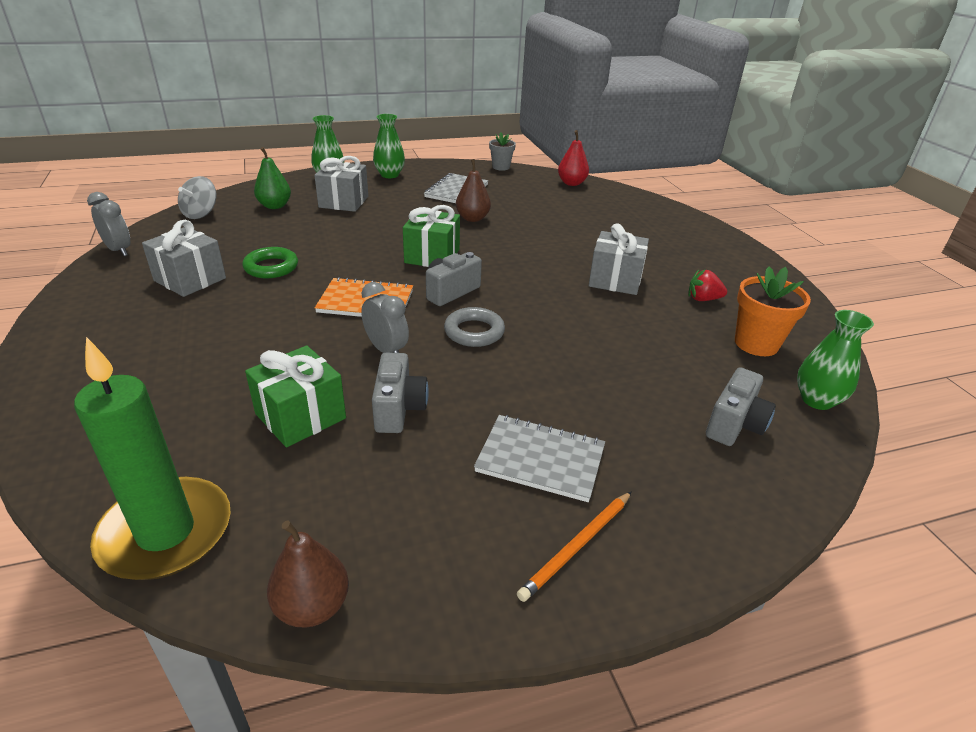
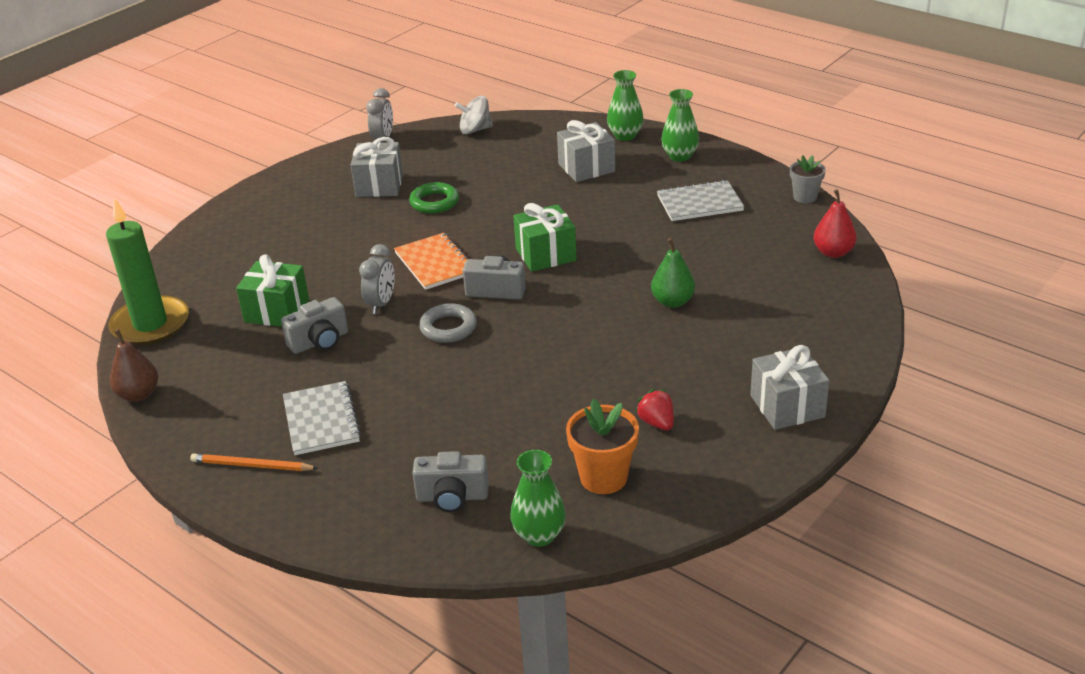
camera: 60 degrees right, 0 degrees up
(275, 206) = (532, 147): green pear -> green pear (672, 302)
(472, 218) = (649, 239): brown pear -> none
(615, 280) = (629, 361): grey gift -> grey gift (787, 406)

